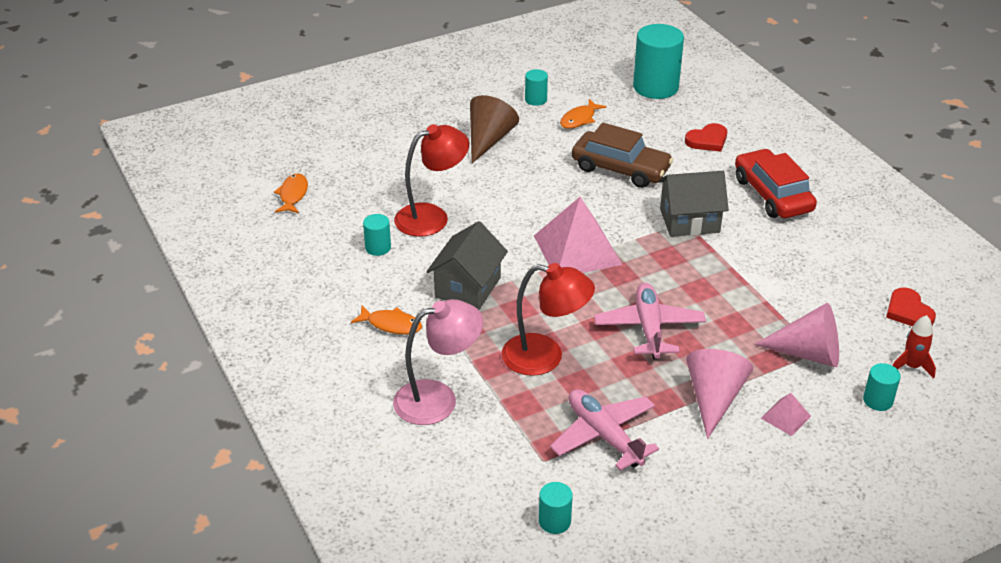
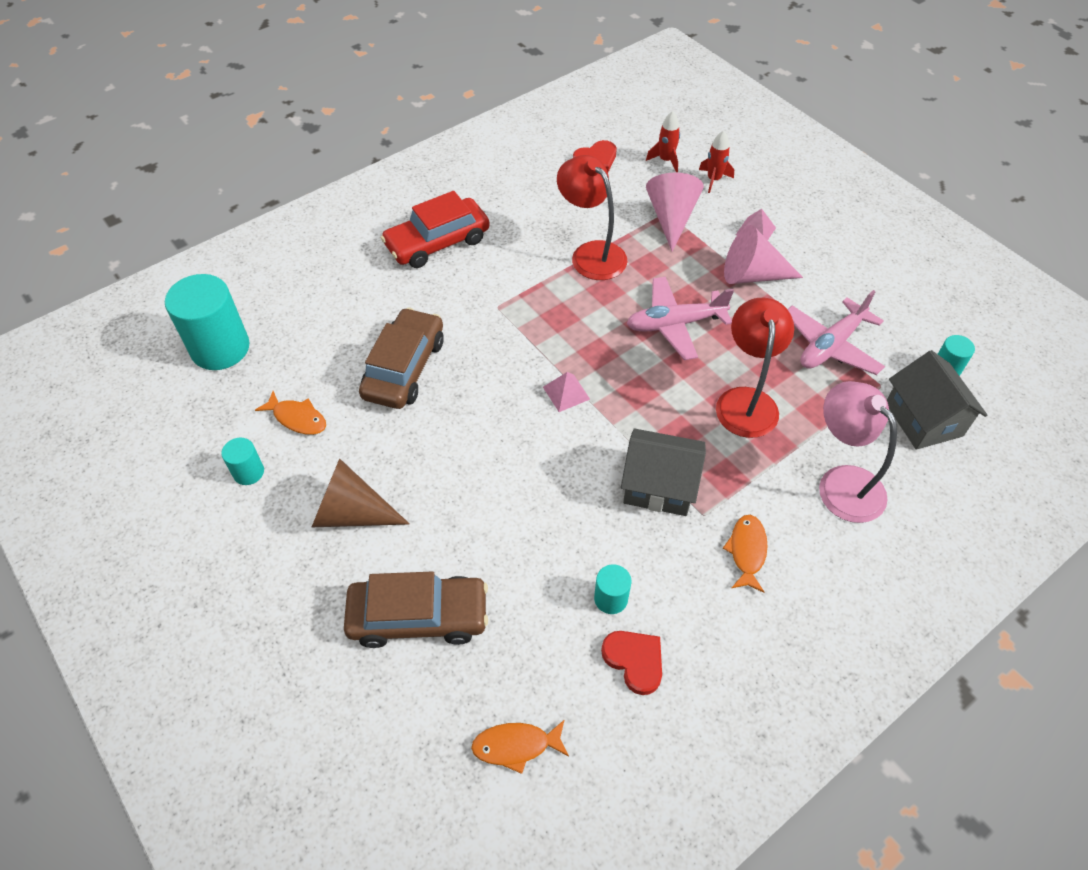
camera: 100 degrees left, 15 degrees up
(397, 163) = (418, 617): none -> brown car
(432, 217) = (534, 548): red lamp -> red lamp (591, 253)
(577, 250) = (566, 393): pink pyramid -> pink pyramid, size x0.45
(689, 221) = (494, 303): grey house -> grey house (923, 419)
(707, 140) = (339, 295): red heart -> red heart (634, 661)
(877, 400) = (713, 180): turquoise cylinder -> red rocket

